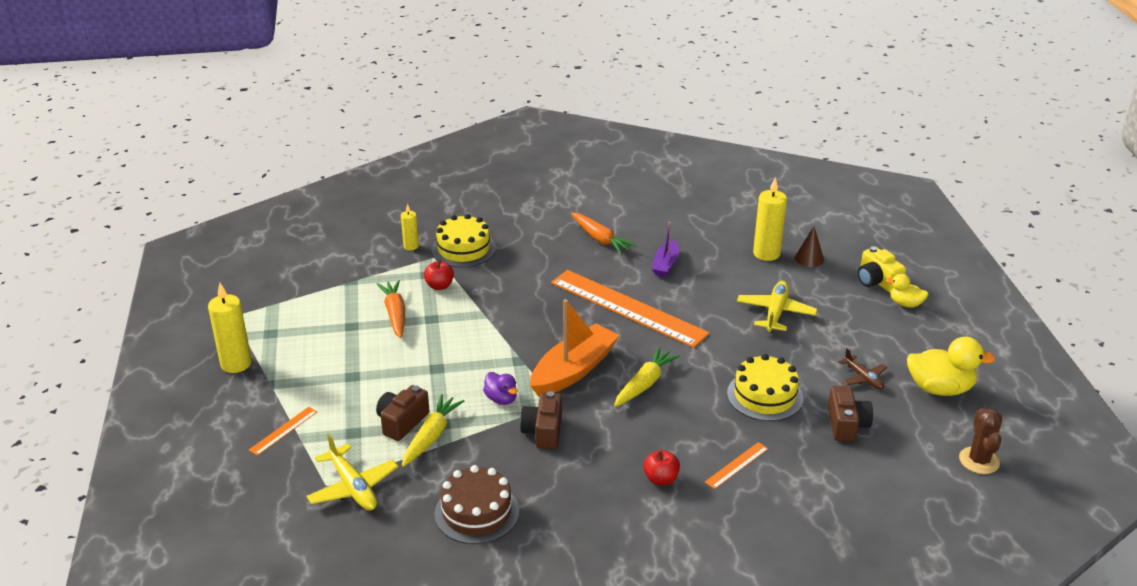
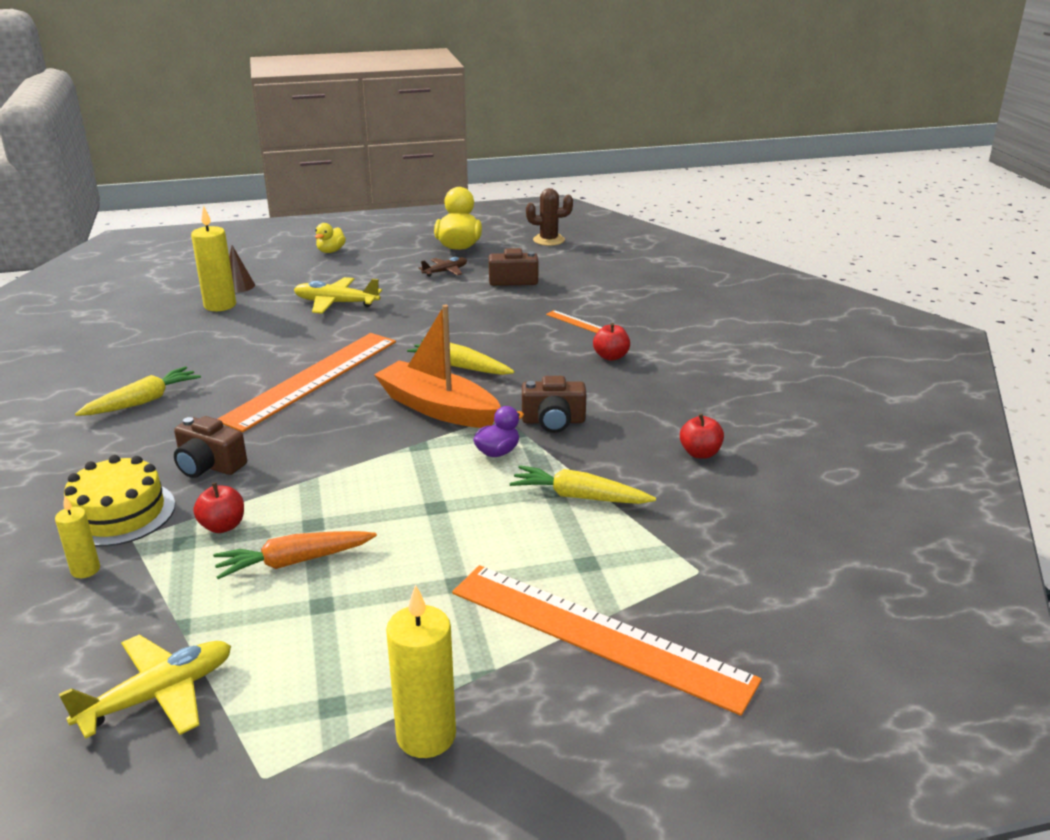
camera: 95 degrees left, 5 degrees down
(283, 430) = (598, 635): orange ruler -> orange ruler, size x2.48
(353, 487) = (694, 548): yellow plane -> yellow plane (159, 695)
(402, 422) = (556, 523): brown camera -> brown camera (209, 465)
(477, 512) = (700, 453): brown cake -> red apple
(600, 239) = (143, 401): orange carrot -> yellow carrot
(665, 264) = (222, 358): purple boat -> none
(765, 396) = (475, 310): yellow cake -> none
(877, 281) = (289, 260): yellow camera -> none

